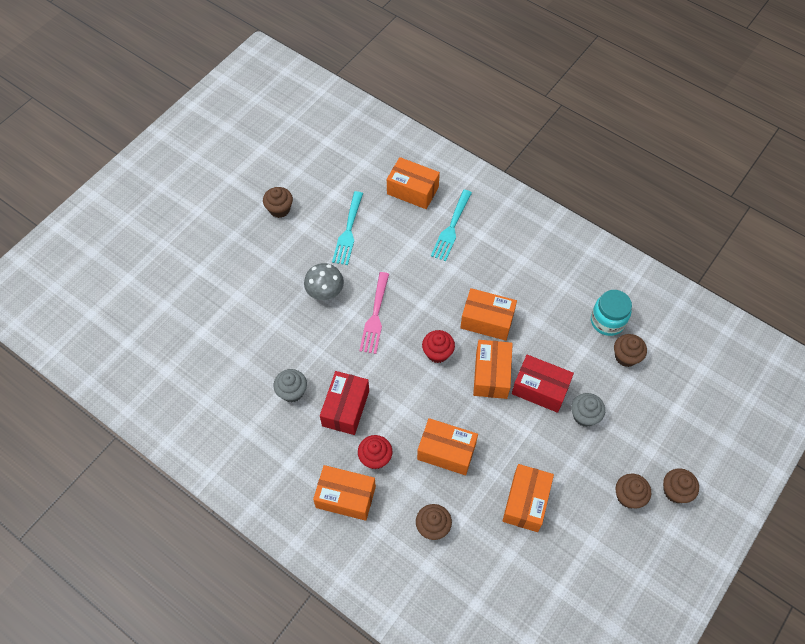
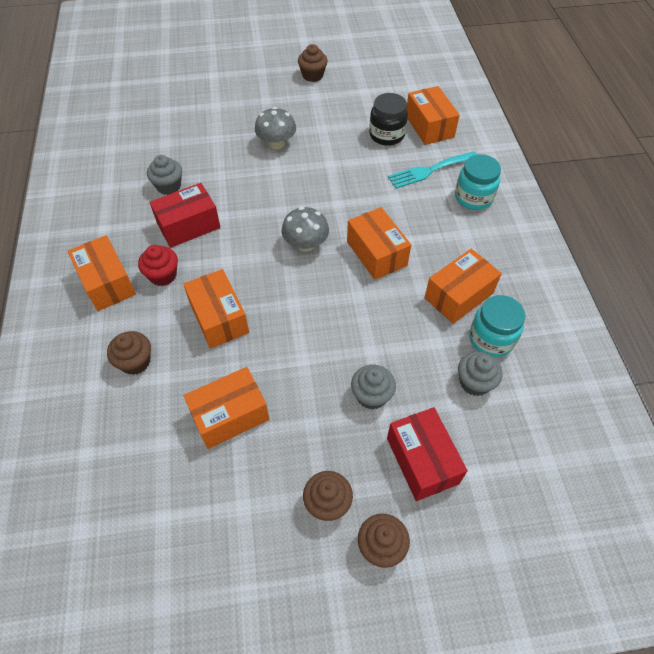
camera: 45 degrees right, 5 degrees down
(348, 231) = (344, 119): turquoise fork -> none
(375, 316) = (291, 184): pink fork -> none
(392, 221) = (386, 135): none -> black jar
(437, 353) = (306, 244): red cupcake -> grey mushroom
(491, 375) = (329, 294): orange box -> orange box (458, 295)
(499, 227) = (473, 197): none -> turquoise jar
(540, 389) = (357, 340): red box -> red box (422, 460)
(626, 356) = (474, 382): brown cupcake -> grey cupcake

